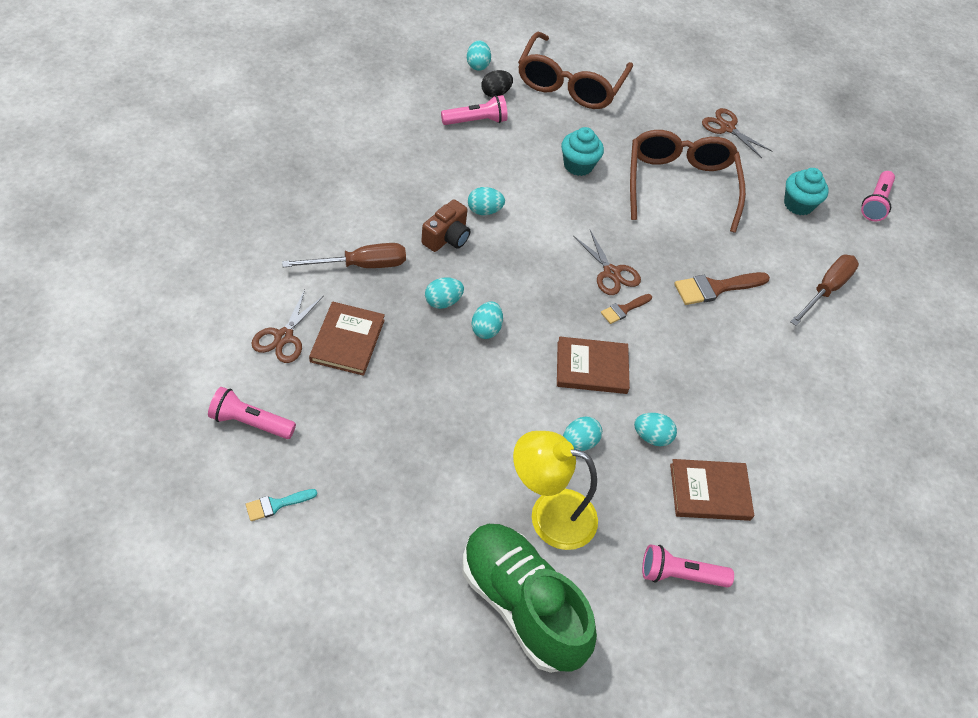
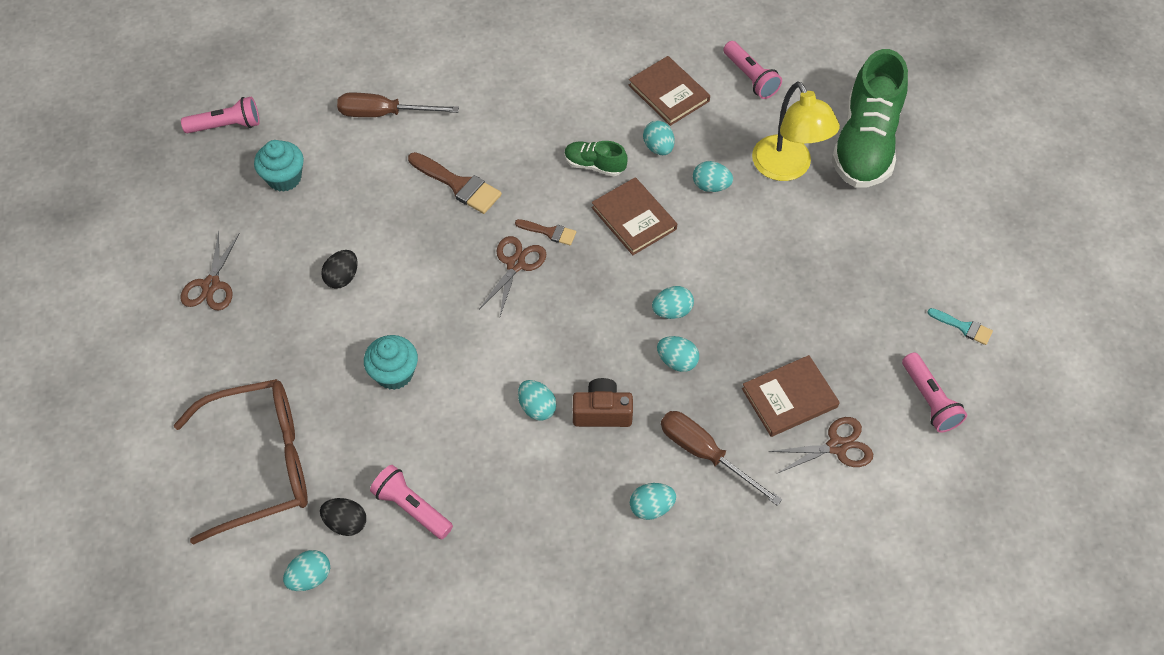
camera: 120 degrees left, 5 degrees up
(356, 215) = (651, 507): none -> turquoise egg
(668, 381) = (594, 165): none -> green shoe
(680, 184) = (342, 277): brown glasses -> black egg

